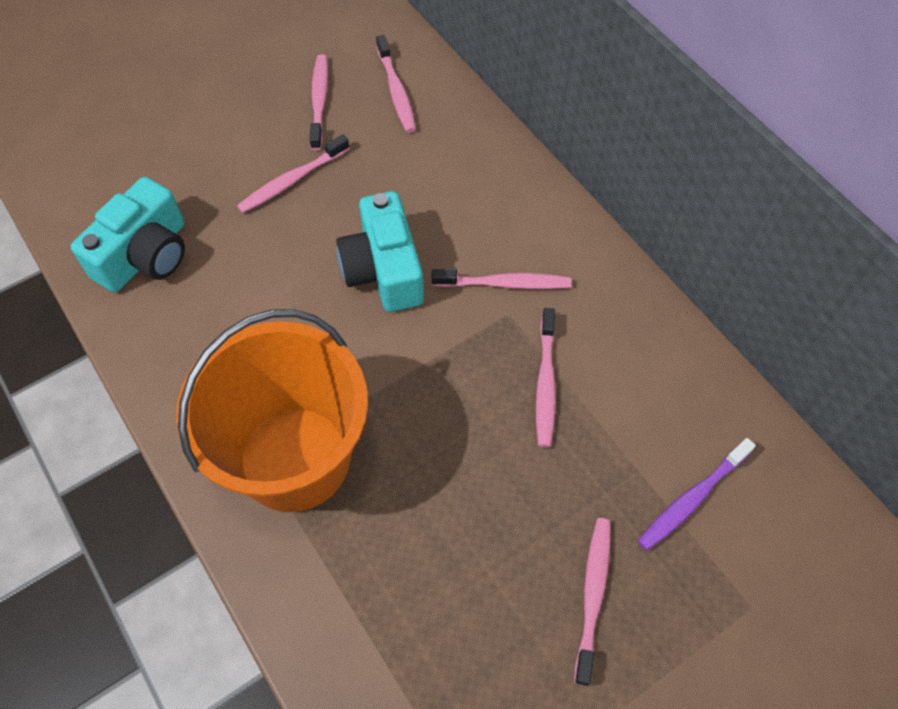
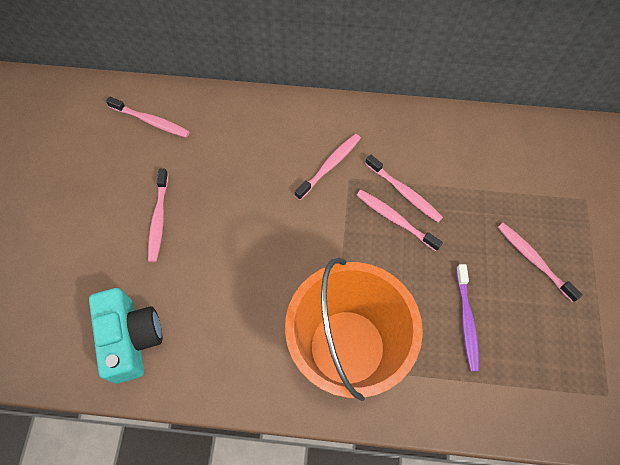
camera: 50 degrees left, 5 degrees up
(319, 101) = (116, 164): pink toothbrush -> pink toothbrush (395, 219)
(384, 270) = (266, 216): turquoise camera -> none
(692, 499) = (516, 180): purple toothbrush -> purple toothbrush (466, 321)

